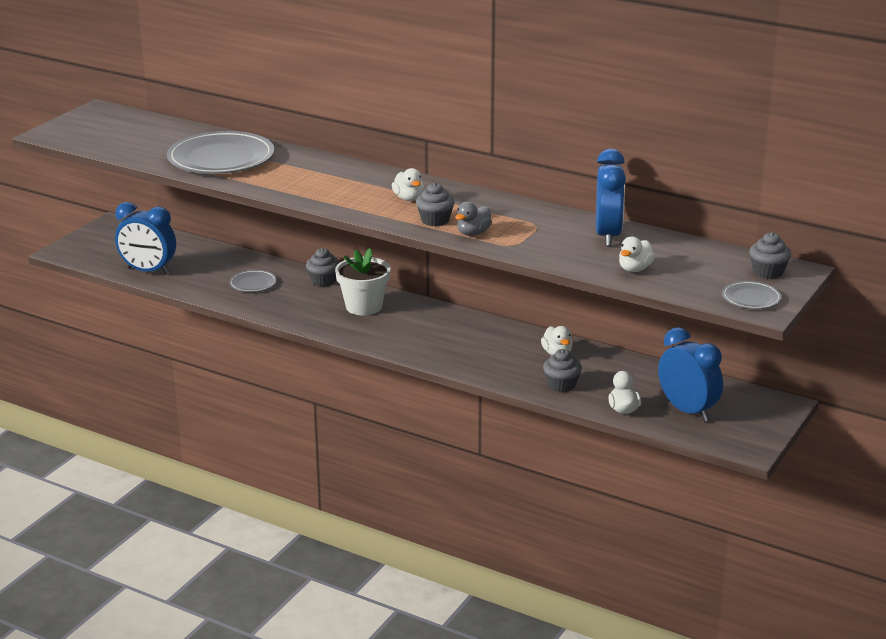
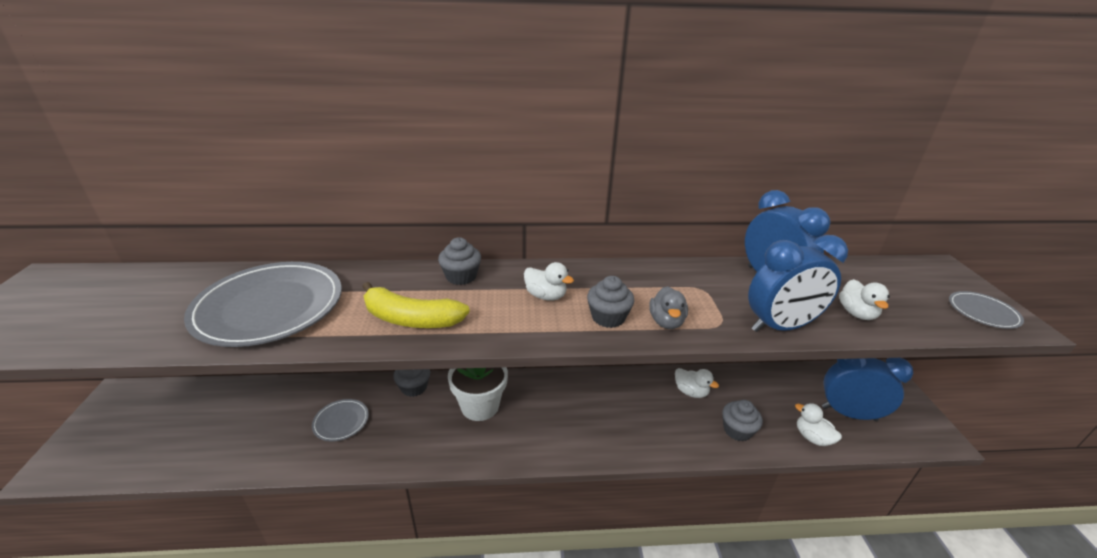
camera: 35 degrees left, 5 degrees up
(148, 271) = (197, 454): blue clock -> blue clock (780, 327)
(301, 187) = (411, 319): none -> yellow banana
(768, 272) = (932, 276): grey cupcake -> grey cupcake (461, 276)

